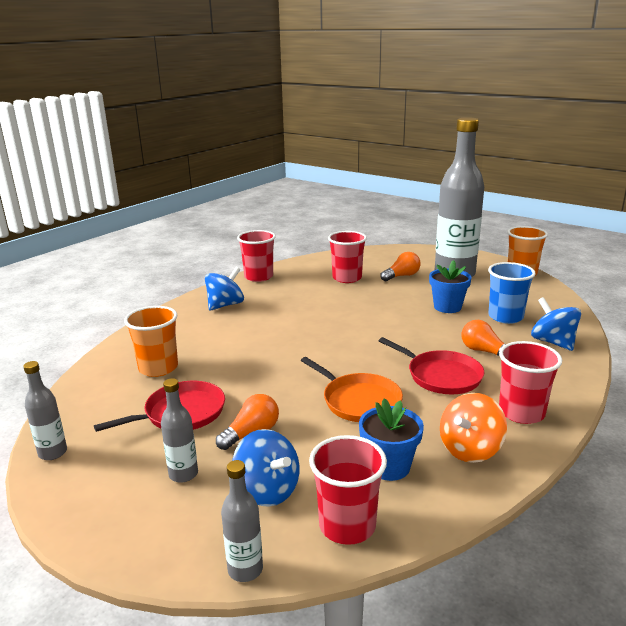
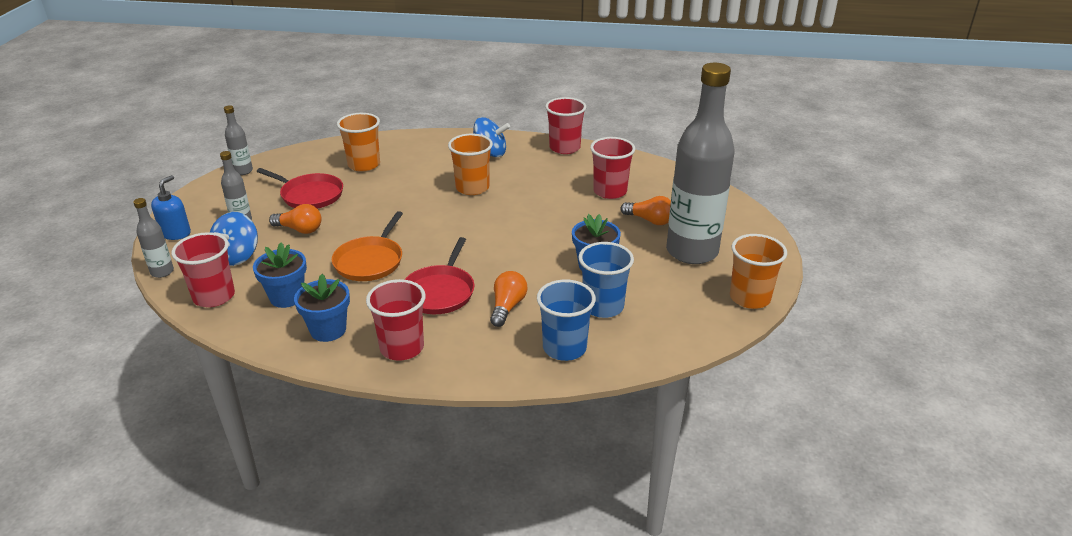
camera: 60 degrees right, 10 degrees up
(150, 541) = (176, 233): none -> blue soap dispenser
(277, 325) = (472, 188): none -> orange cup
(470, 449) = (328, 330): orange spinning top -> blue flower pot
(553, 342) = (564, 348): blue spinning top -> blue cup

